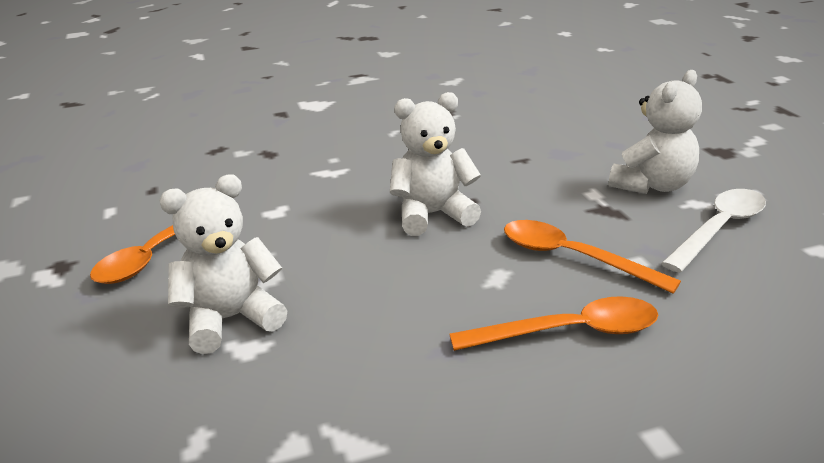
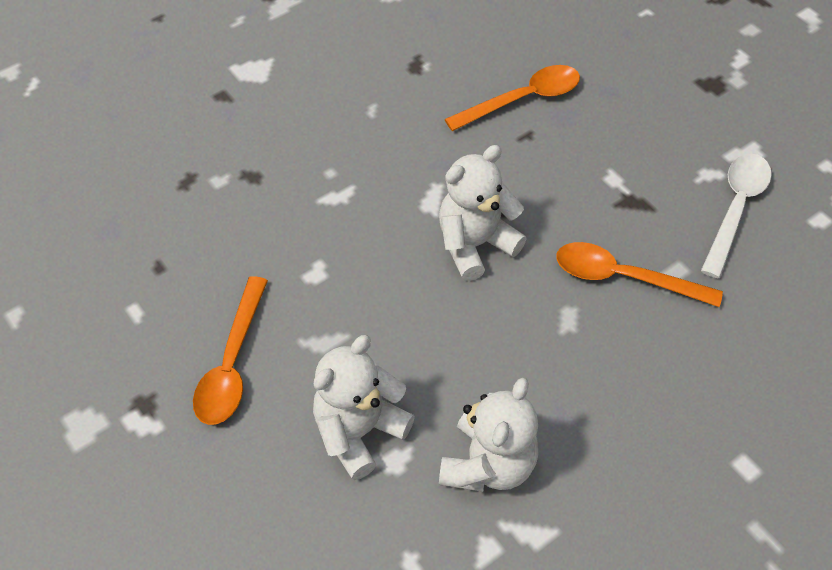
camera: 20 degrees left, 25 degrees up
(569, 332) = (650, 372): orange spoon -> orange spoon (522, 99)
(652, 185) = (663, 154): white teddy bear -> white teddy bear (488, 464)

